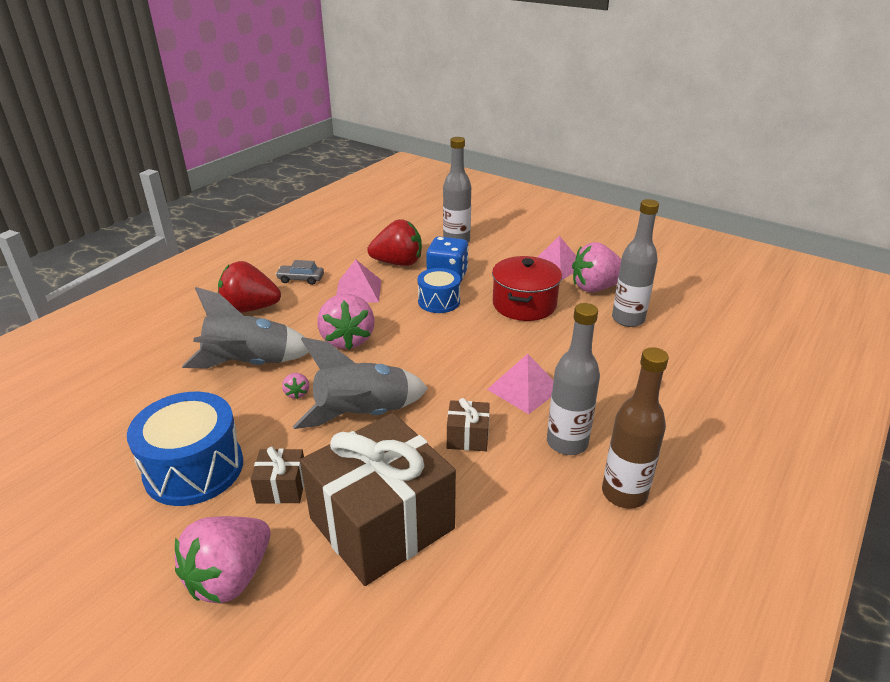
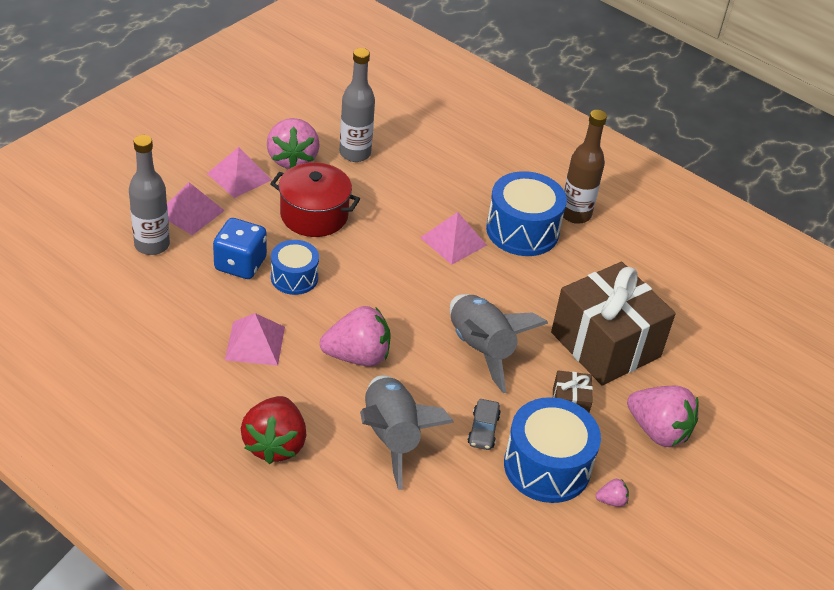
camera: 90 degrees left, 10 degrees up
(297, 393) = (445, 396): pink strawberry -> pink strawberry (611, 500)
(301, 279) = (212, 396): grey car -> grey car (483, 430)
(398, 263) = (195, 303): red strawberry -> none
(467, 437) = (513, 285): brown gift -> none
(500, 251) = (190, 212): none -> pink pyramid
(567, 443) = (522, 230): grey bottle -> blue drum

